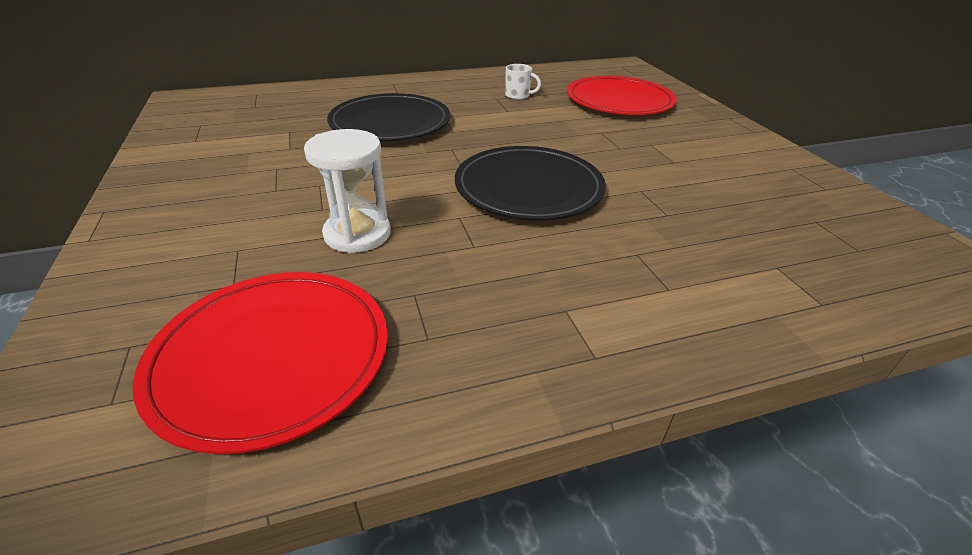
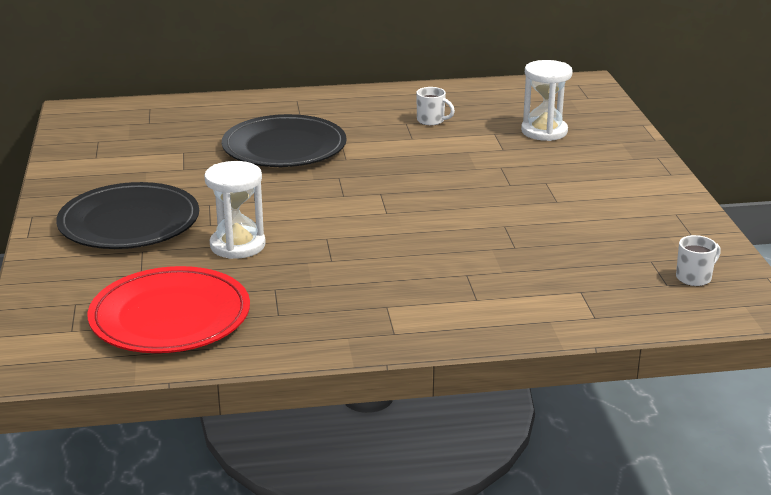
camera: 10 degrees right, 10 degrees down
(528, 188) = (398, 217): black plate -> black plate (129, 222)
(619, 101) = (544, 131): red plate -> white hourglass
(878, 239) = (694, 277): none -> white mug

